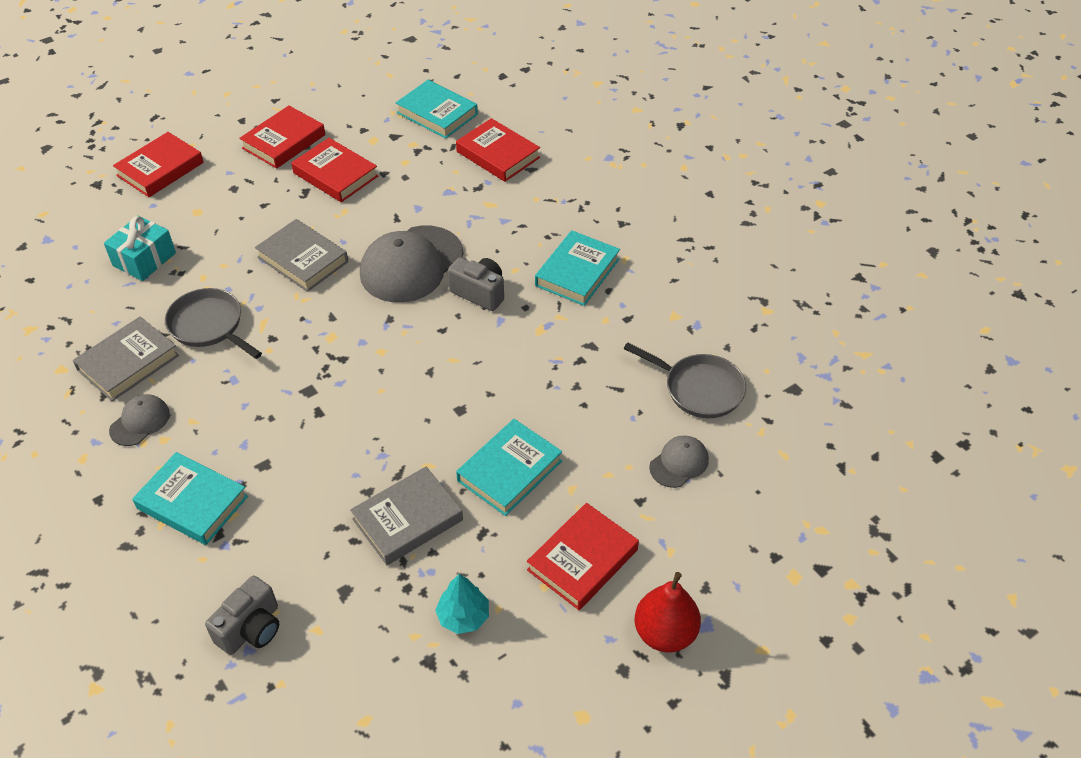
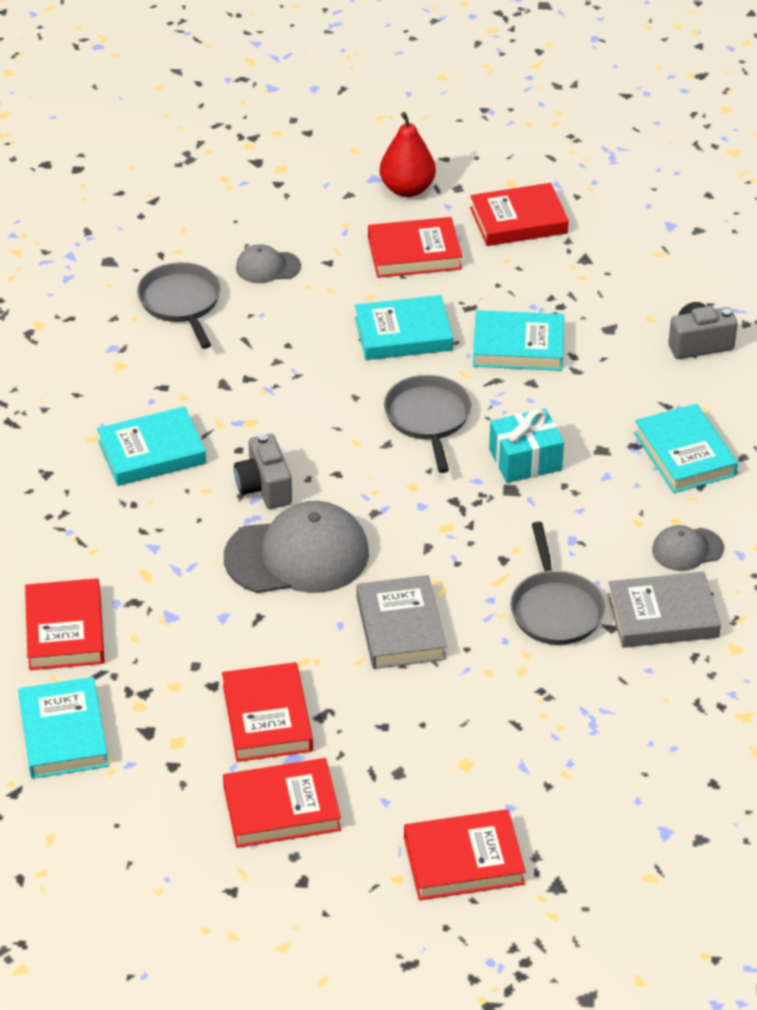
camera: 140 degrees left, 5 degrees down
(144, 259) = (569, 732): turquoise gift -> turquoise gift (525, 459)
(407, 519) = (518, 346): grey book -> turquoise book
(419, 409) = (428, 419): none -> grey pan
(463, 616) = (536, 269): turquoise tree -> none
(530, 667) = (518, 221): none -> red book

